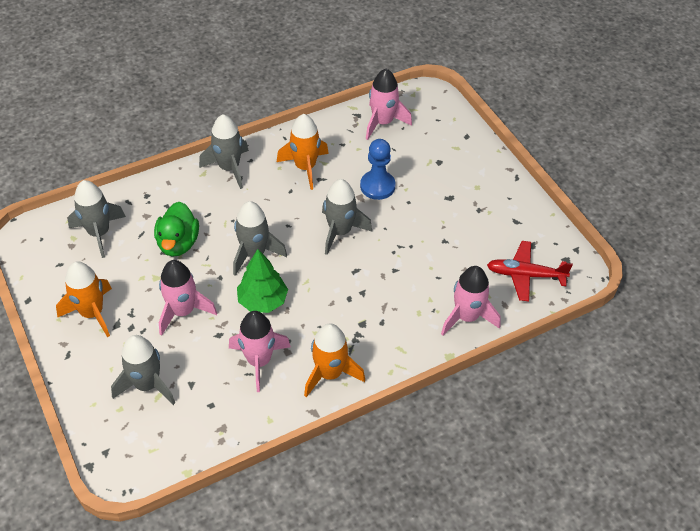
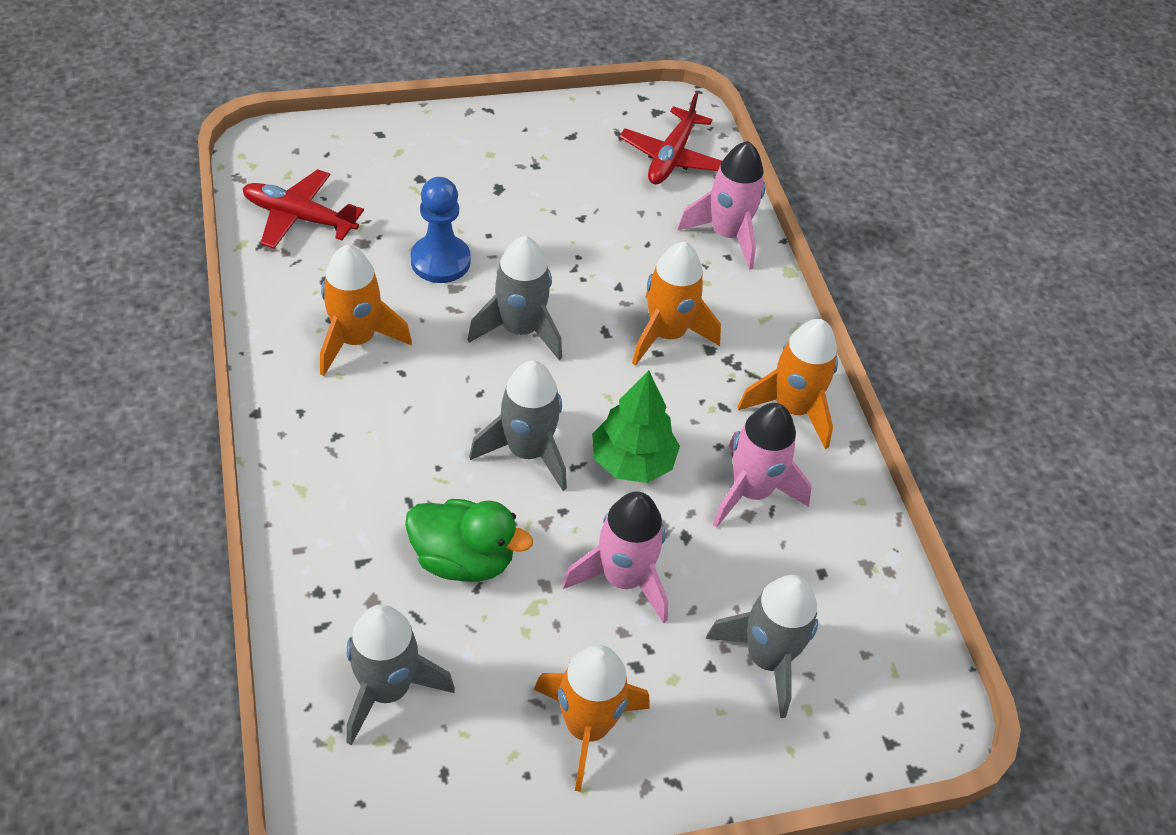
camera: 80 degrees left, 0 degrees up
(229, 168) = (306, 447): grey rocket -> none
(365, 300) = (667, 334): none -> orange rocket
(382, 122) = (299, 217): pink rocket -> red plane

